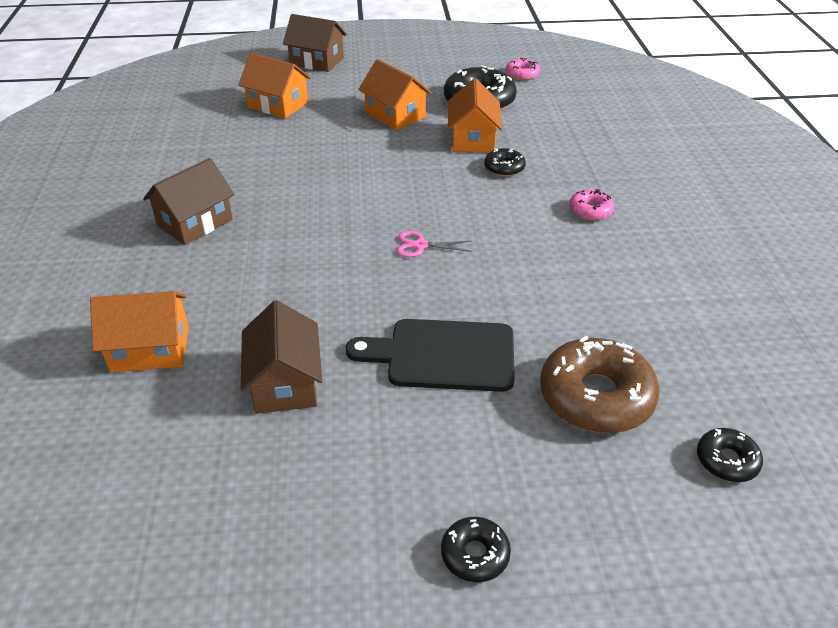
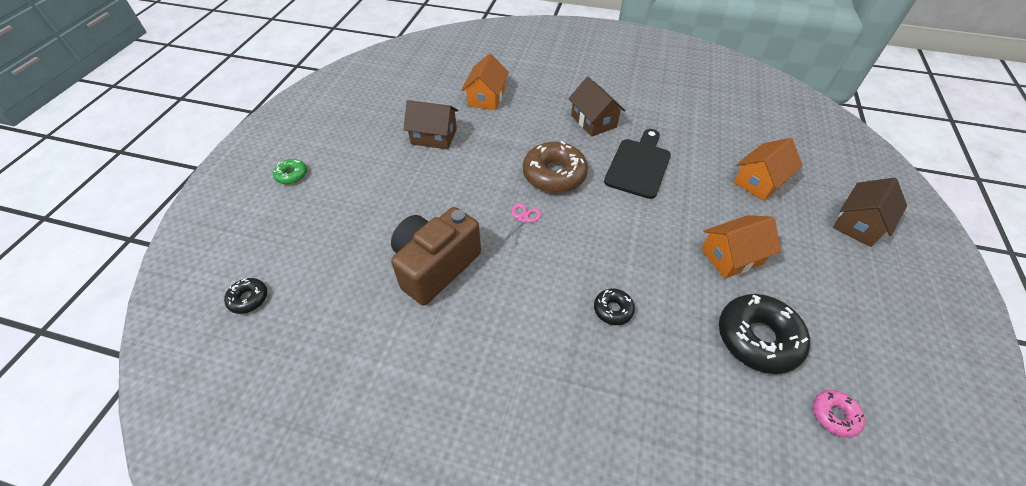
camera: 110 degrees right, 10 degrees up
(443, 355) = (414, 200): black cutting board -> black cutting board (639, 165)
(473, 139) = (673, 303): orange house -> none
(475, 554) = (291, 175): black donut -> green donut
(540, 296) = (435, 266): none -> brown camera
(590, 210) = (521, 349): pink donut -> none
(596, 397) = (335, 257): brown donut -> brown donut (554, 174)

